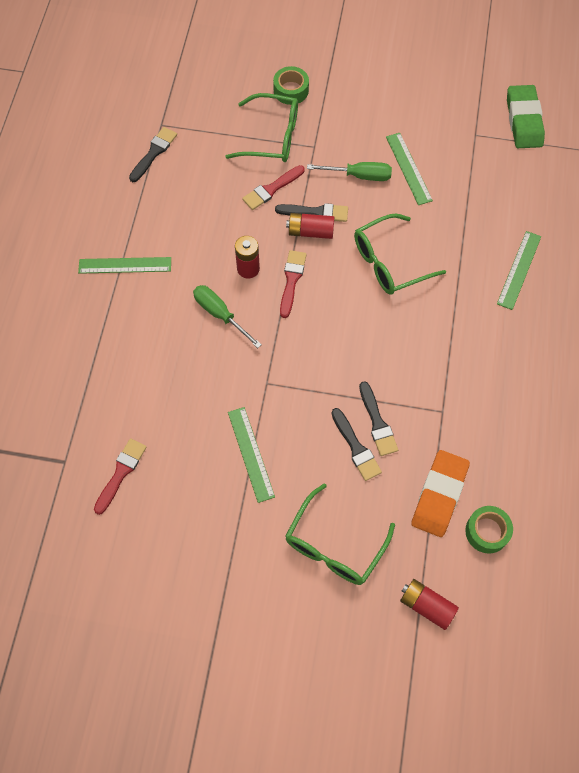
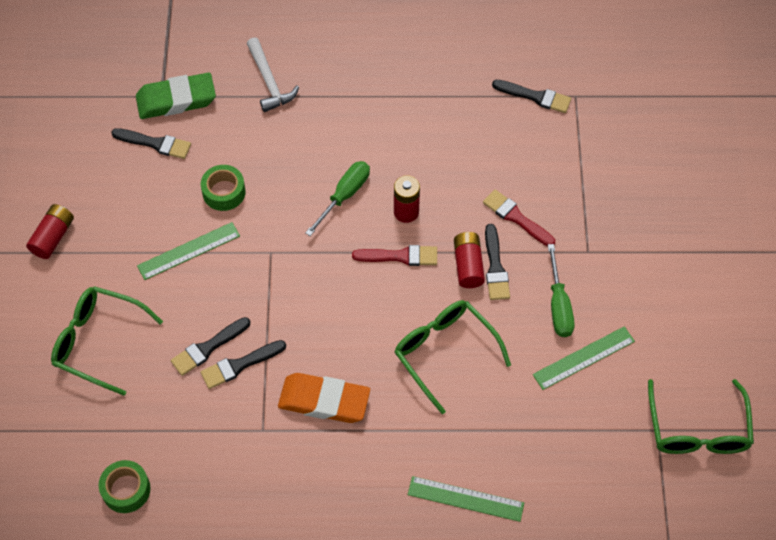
camera: 80 degrees right, 5 degrees down
(76, 361) = (269, 82): none -> white hammer
(121, 473) = (155, 143): red brush -> black brush
(125, 265) = (386, 99): green ruler -> none
(272, 137) = (589, 206): green glasses -> green glasses (697, 430)
(291, 90) = (663, 215): green tape -> green tape (224, 192)
(426, 606) = (41, 437): red battery -> red battery (53, 237)
(439, 495) = (163, 437): orange eraser -> orange eraser (324, 401)
(524, 120) = (698, 488): green eraser -> green eraser (176, 100)

